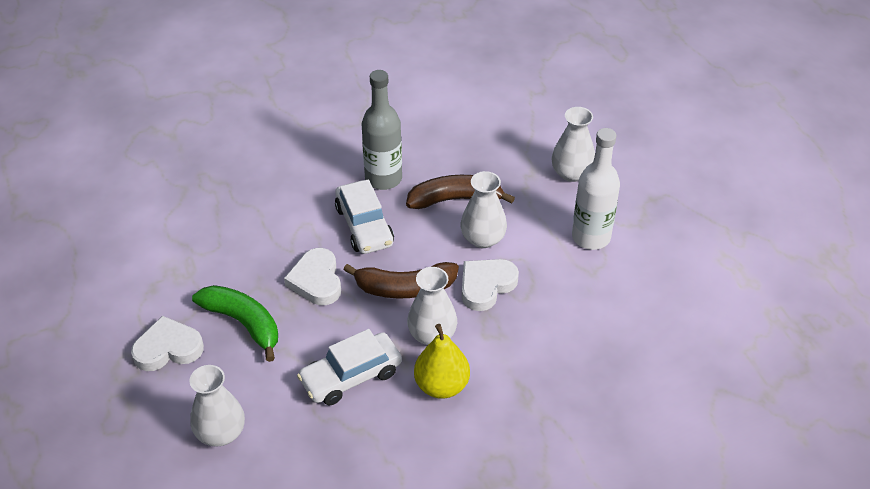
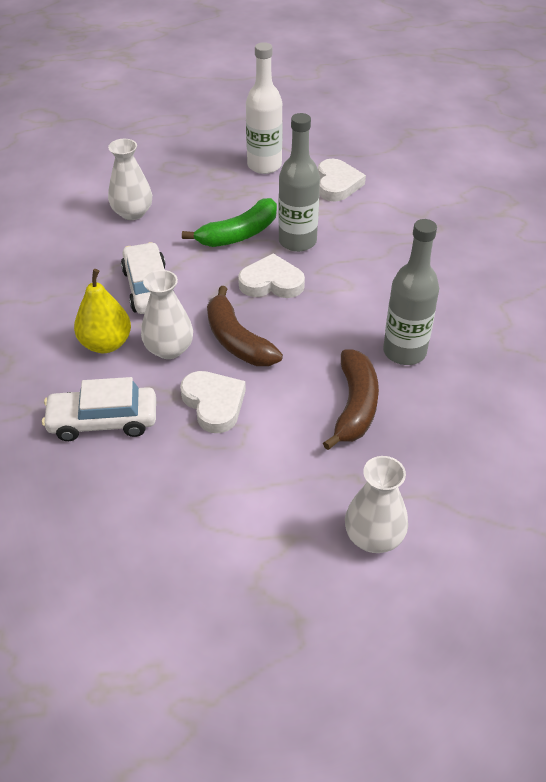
camera: 105 degrees right, 0 degrees up
(168, 348) = (230, 194): white heart -> white heart (337, 184)
(246, 273) = (297, 241): none -> grey bottle
(364, 226) = (334, 325): white car -> white car (103, 421)
(405, 288) = (237, 340): brown banana -> brown banana turned 45 degrees counterclockwise
(483, 238) = (284, 416): white vase -> none
(591, 237) = (251, 523): white bottle -> white bottle (264, 165)

